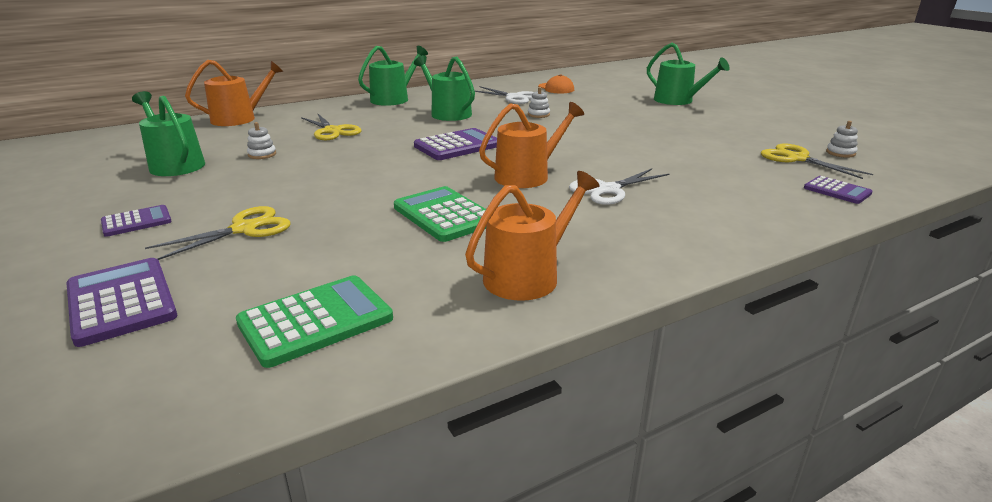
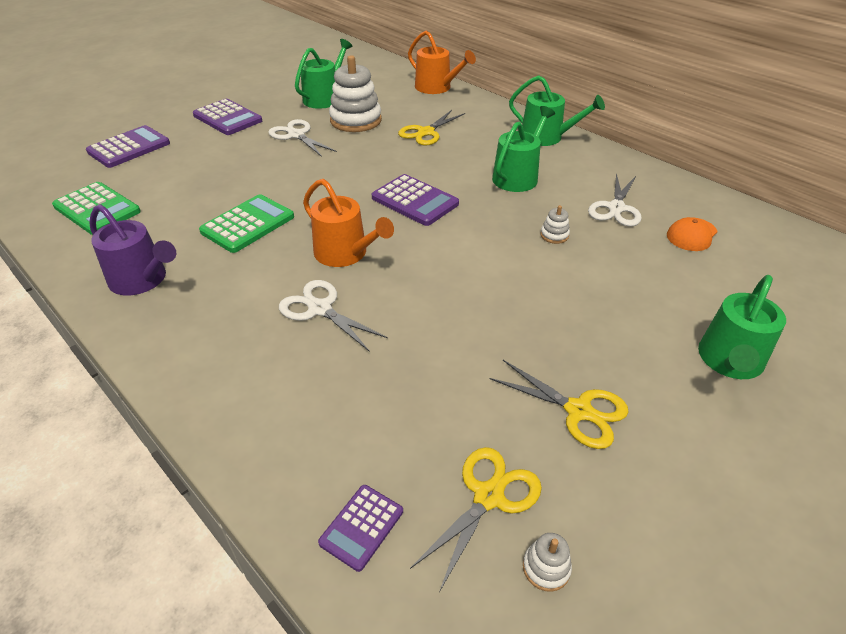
camera: 75 degrees right, 15 degrees up
(136, 222) = (227, 118): purple calculator -> purple calculator, size x1.68
(244, 229) = (218, 153): yellow scissors -> yellow scissors (578, 411)
(256, 183) = (296, 135): none -> white scissors
(262, 154) = (356, 120): white stacking toy -> white stacking toy, size x2.37
(528, 276) = (142, 280): orange watering can -> purple watering can

